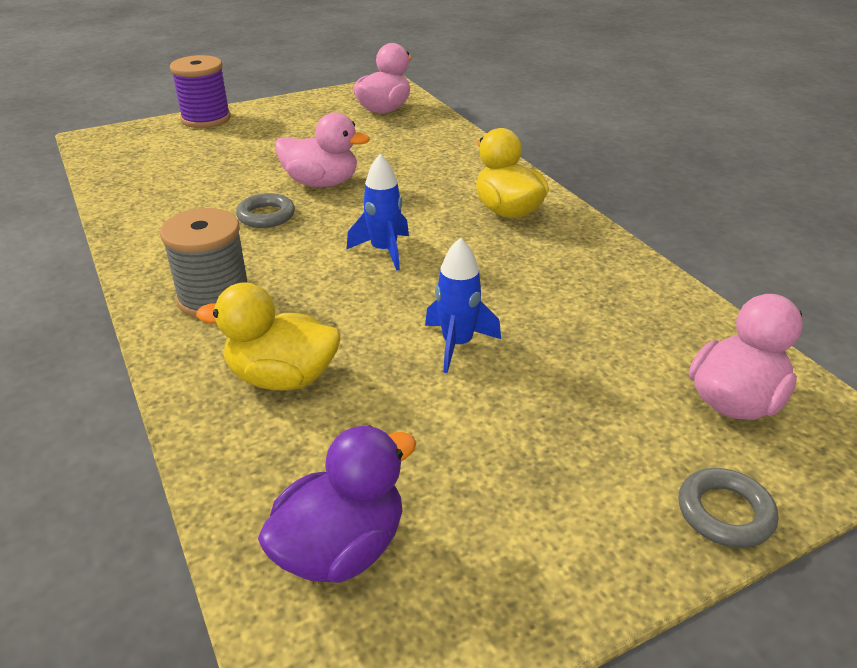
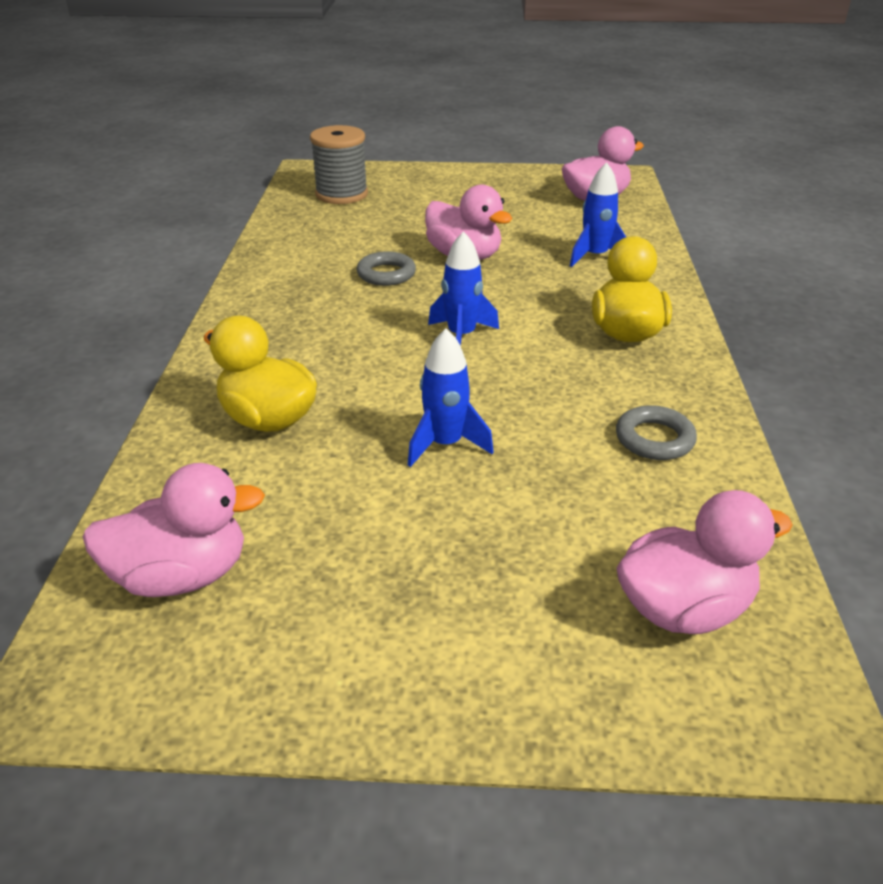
camera: 30 degrees right, 0 degrees up
(206, 119) = (416, 172): purple spool -> none
(214, 298) = (277, 334): grey spool -> grey spool (341, 194)
(341, 548) = (182, 575): purple duck -> pink duck
(428, 157) = (595, 257): none -> blue rocket
(725, 513) = (552, 708): grey ring -> grey ring (654, 439)

